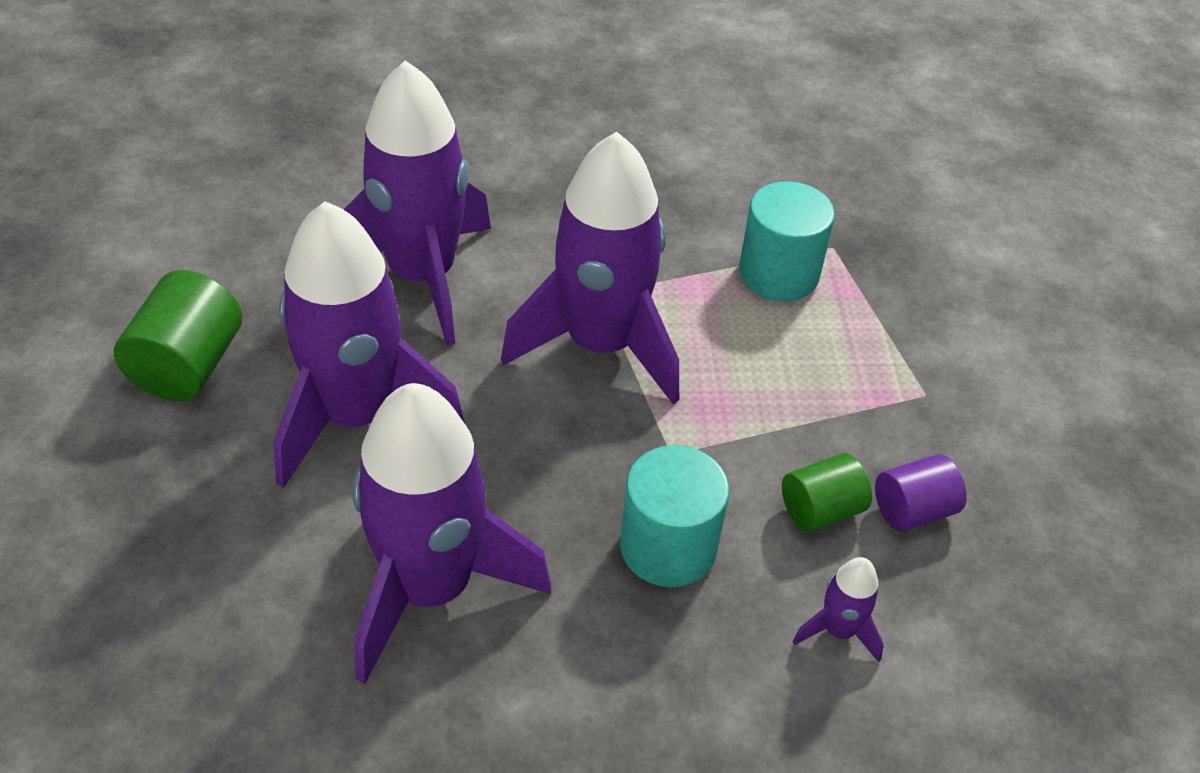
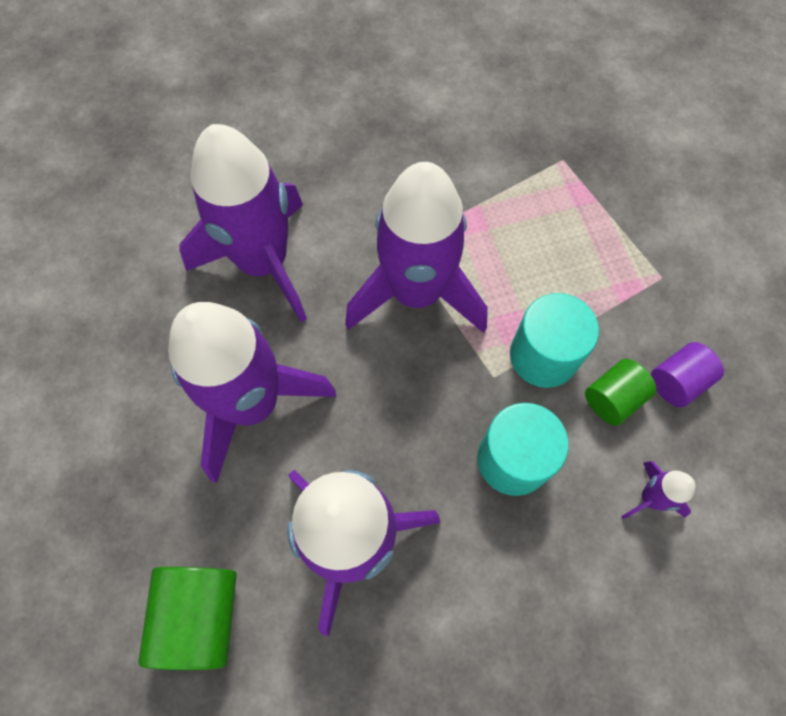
camera: 10 degrees left, 20 degrees up
(188, 365) = (108, 390): green cylinder -> green cylinder (200, 616)
(778, 274) = (529, 194): turquoise cylinder -> turquoise cylinder (543, 356)

